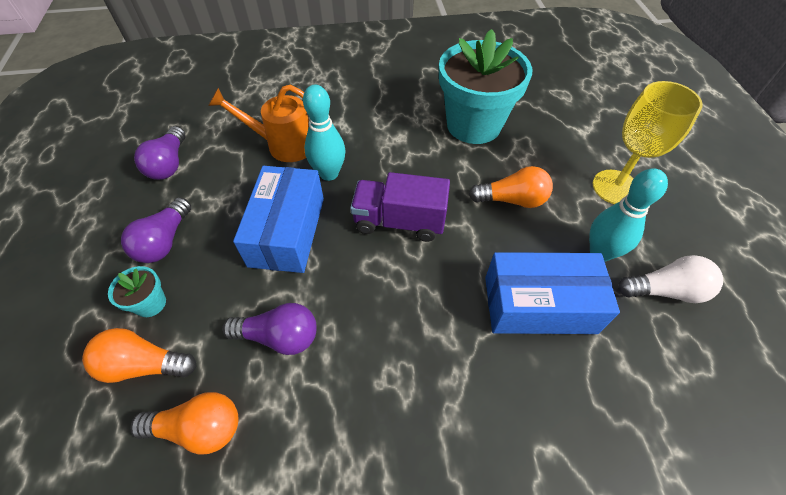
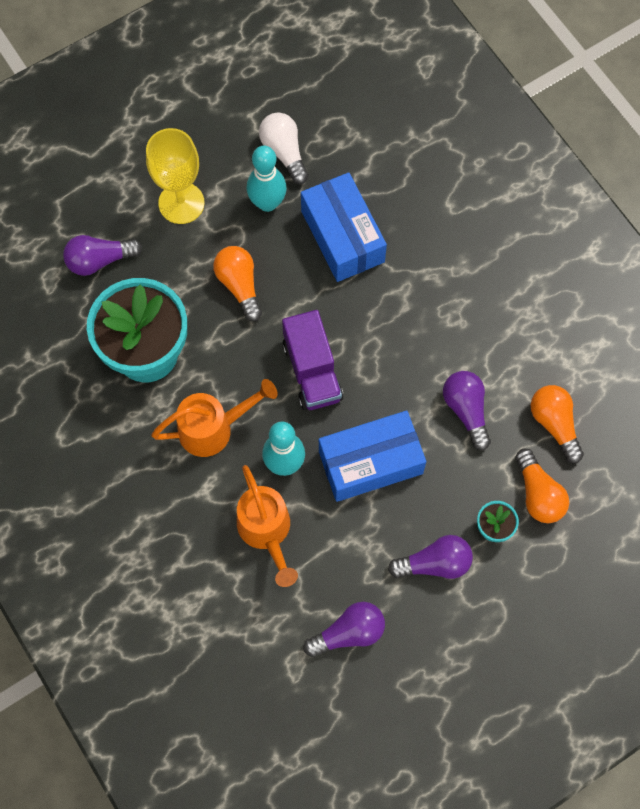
camera: 115 degrees left, 15 degrees up
(387, 142) = (213, 428): none -> orange watering can
(570, 122) = (99, 260): none -> purple light bulb

